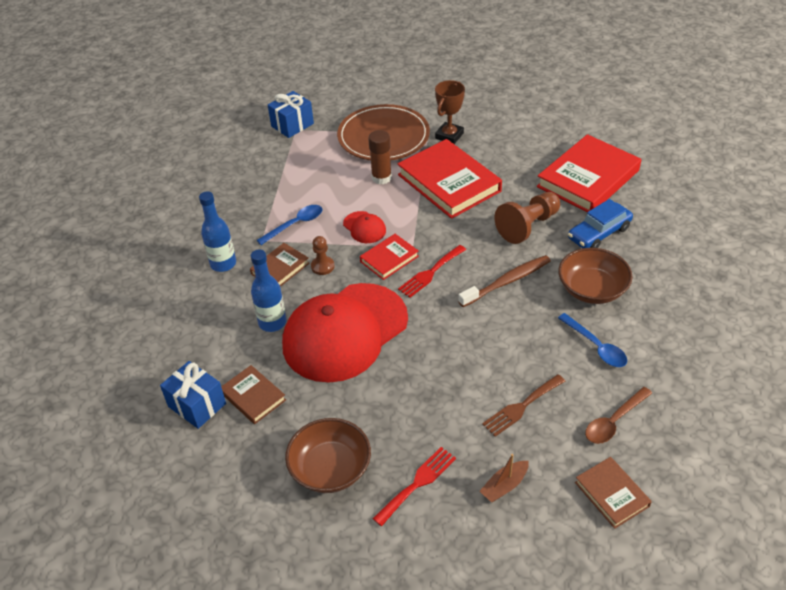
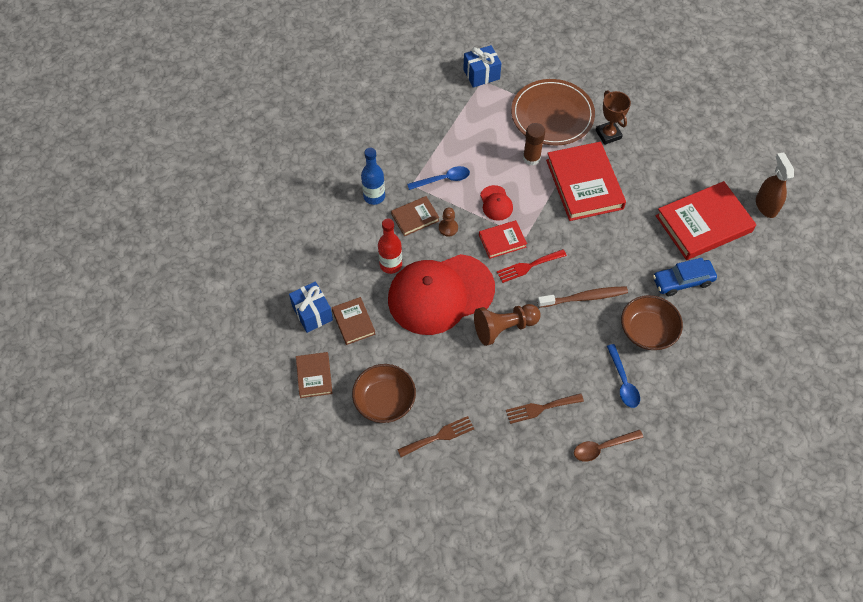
camera: 20 degrees right, 15 degrees up
(272, 322) = (391, 264): blue bottle -> red bottle
(417, 483) = (439, 436): red fork -> brown fork
(449, 136) = (608, 134): brown trophy -> brown trophy turned 75 degrees counterclockwise
(504, 486) = (498, 463): brown boat -> none
(528, 226) = (628, 252): brown pawn -> brown pawn (504, 328)
(612, 494) = (570, 501): brown book -> brown book (314, 376)
(637, 146) = (766, 205): none -> brown spray bottle

